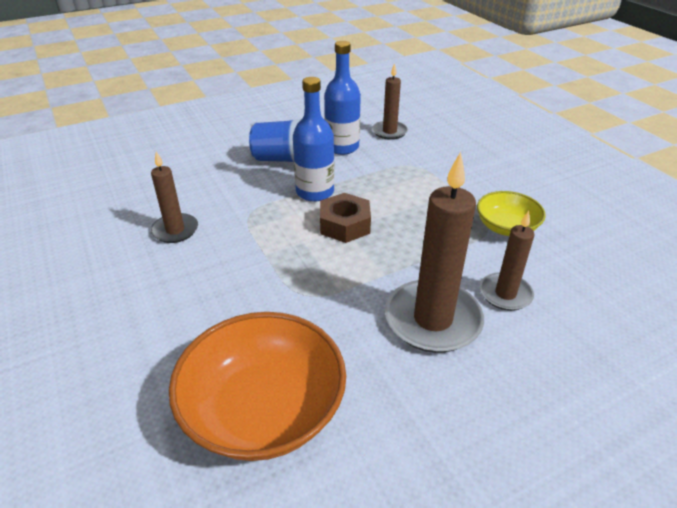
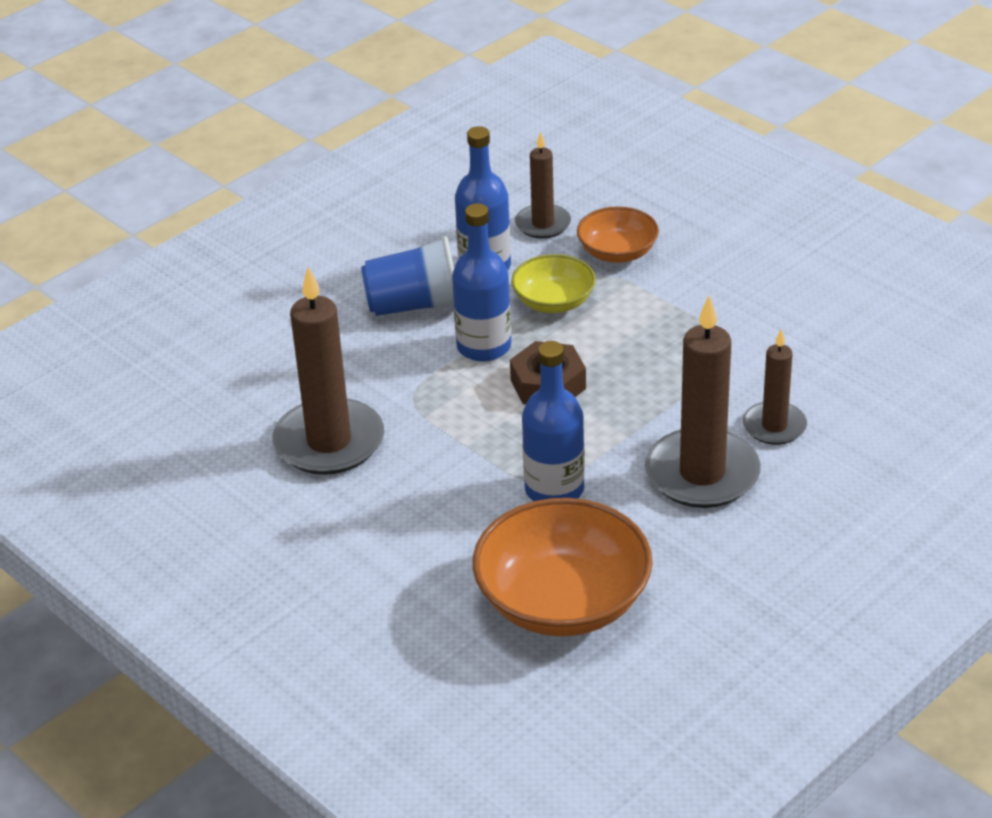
camera: 15 degrees left, 0 degrees up
(175, 230) = (329, 442): brown candle -> brown candle, size x1.76
(309, 303) = (554, 489): none -> blue bottle
(430, 154) = (617, 252): none -> orange bowl
(506, 227) = (753, 342): yellow bowl -> yellow bowl (553, 301)

